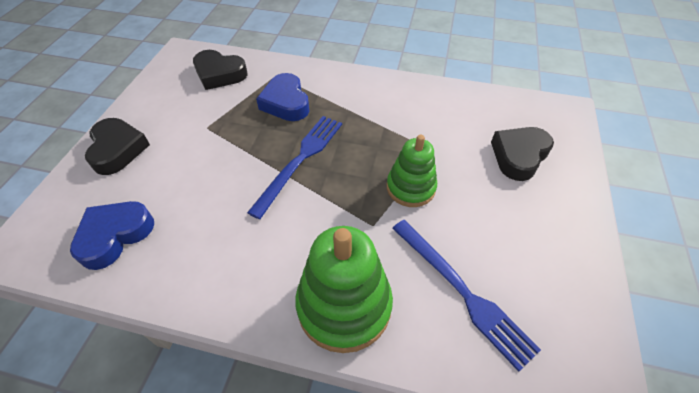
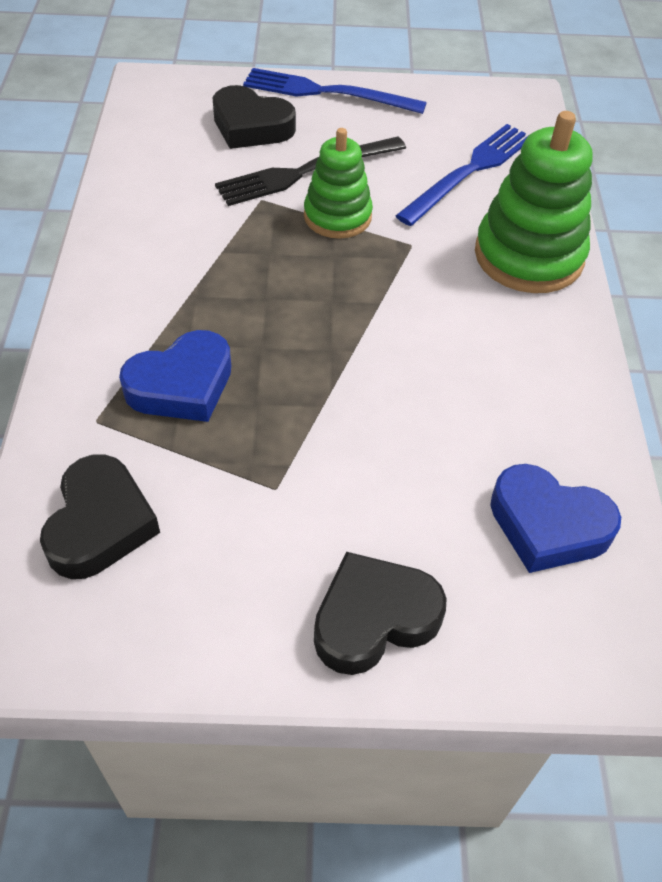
camera: 105 degrees left, 0 degrees up
(300, 161) = (322, 336): blue fork -> blue fork (328, 93)
(464, 179) = (307, 171): none -> black fork

